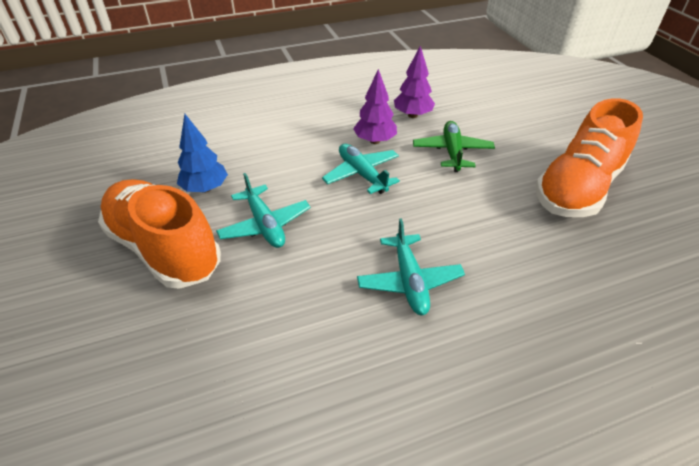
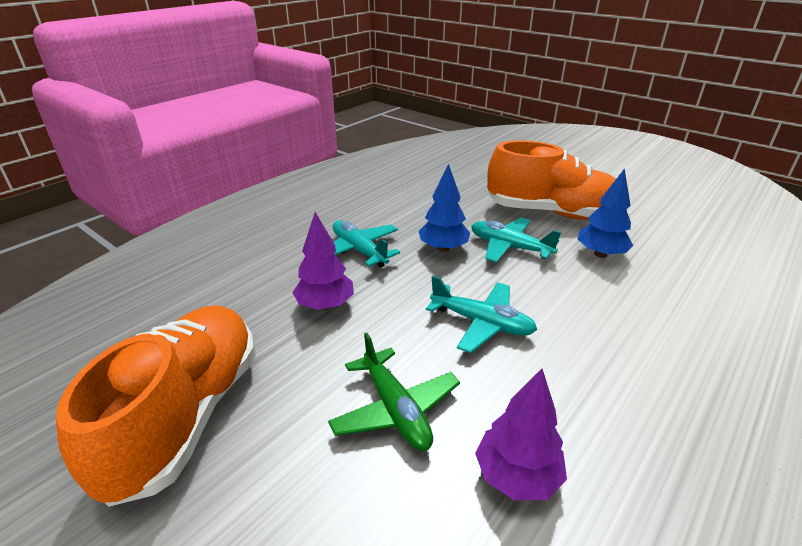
camera: 150 degrees right, 10 degrees down
(324, 248) = (443, 248): none -> blue tree
(375, 141) = (518, 381): purple tree -> purple tree (325, 305)

